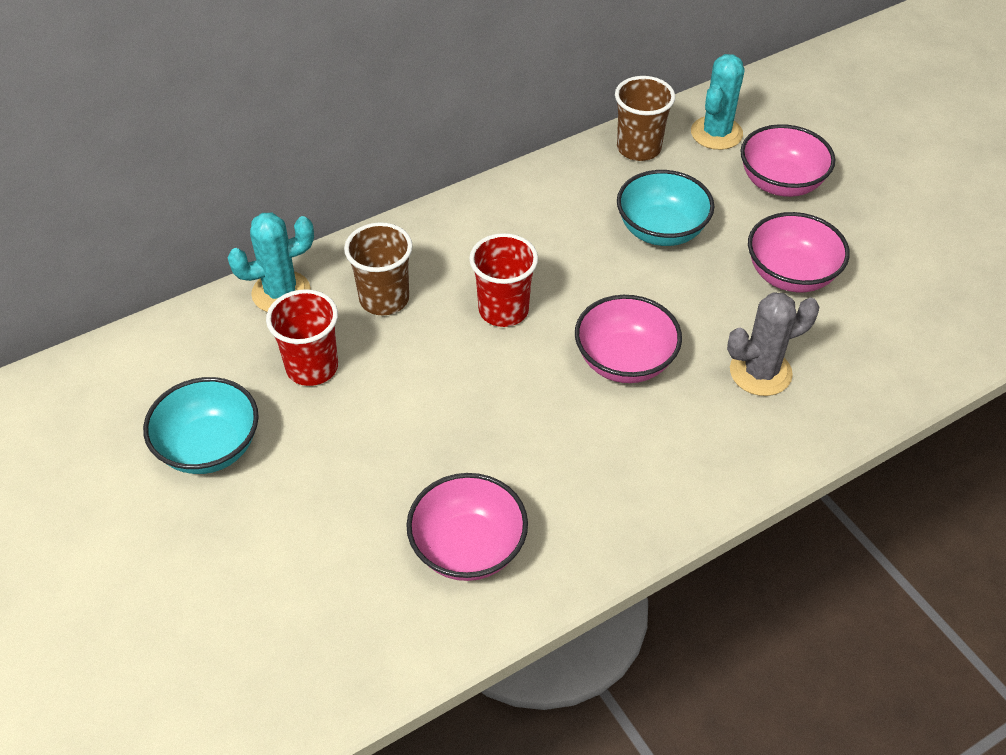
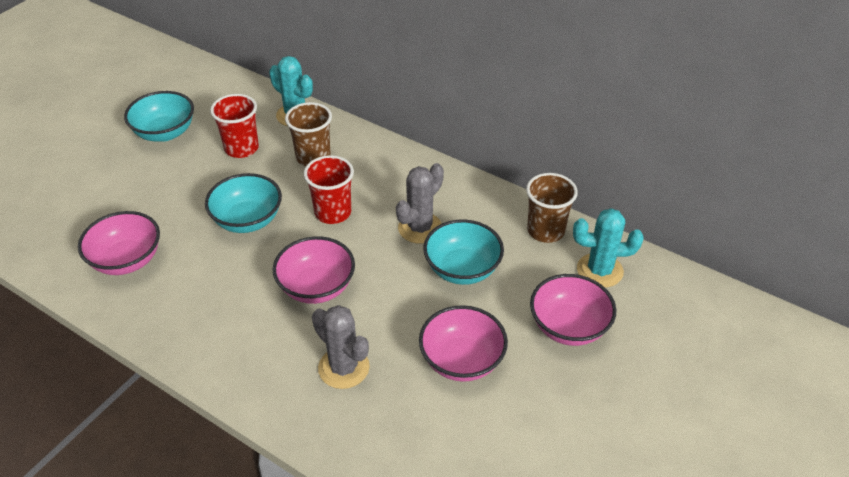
camera: 65 degrees right, 5 degrees down
(466, 397) = (247, 220): none -> turquoise bowl
(577, 242) = (420, 228): none -> grey cactus

